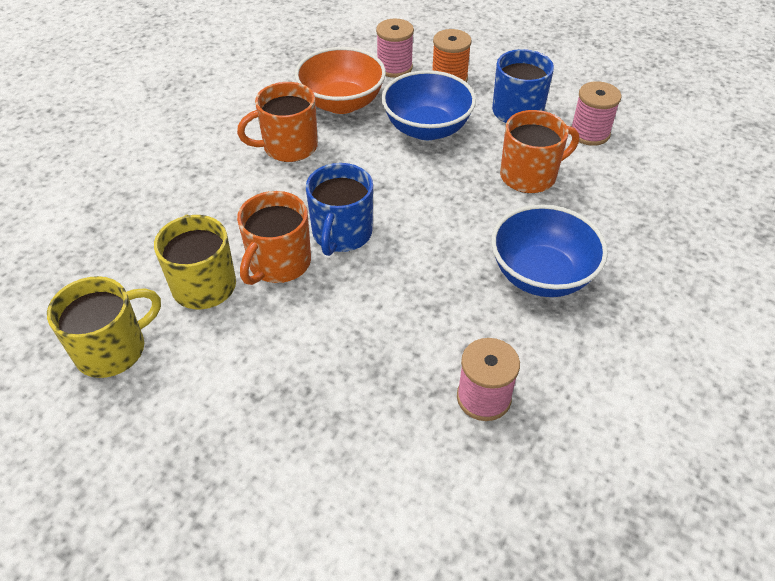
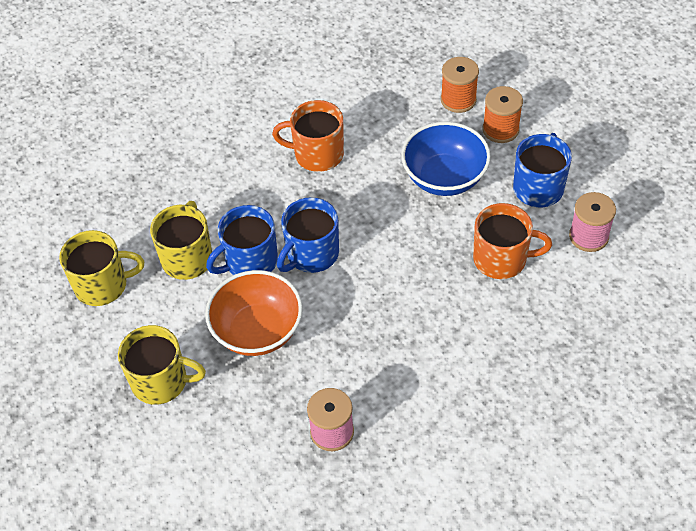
camera: 30 degrees right, 5 degrees up
(248, 427) = (161, 381): none -> yellow mug
(278, 263) = (250, 261): orange mug -> blue mug
(342, 103) = (387, 124): orange bowl -> orange bowl (257, 331)
(394, 67) = (458, 100): pink spool -> orange spool
(541, 275) = (444, 354): blue bowl -> none

